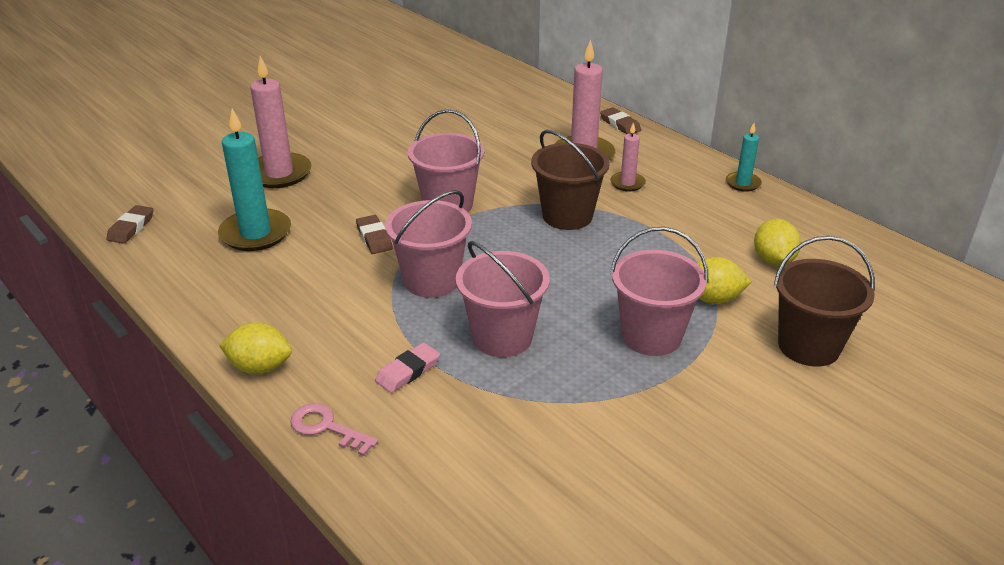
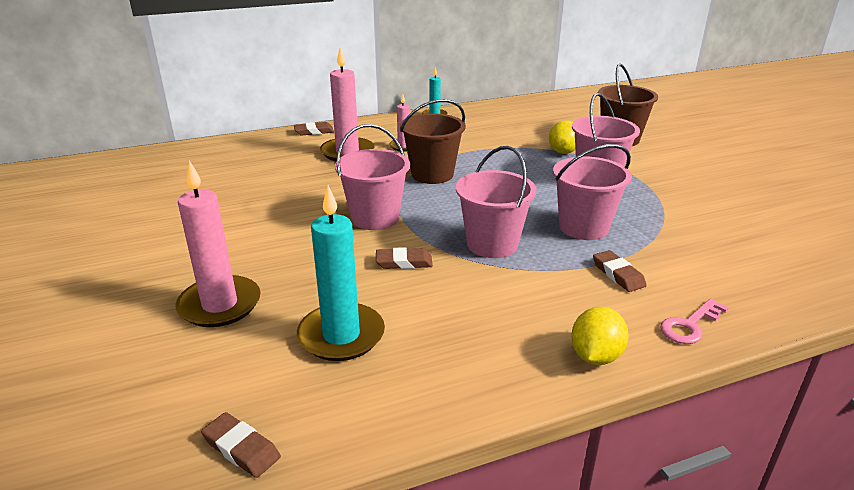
camera: 70 degrees left, 5 degrees down
(408, 371) = (618, 274): pink eraser -> brown eraser
(773, 260) = (529, 128): yellow lemon -> none

